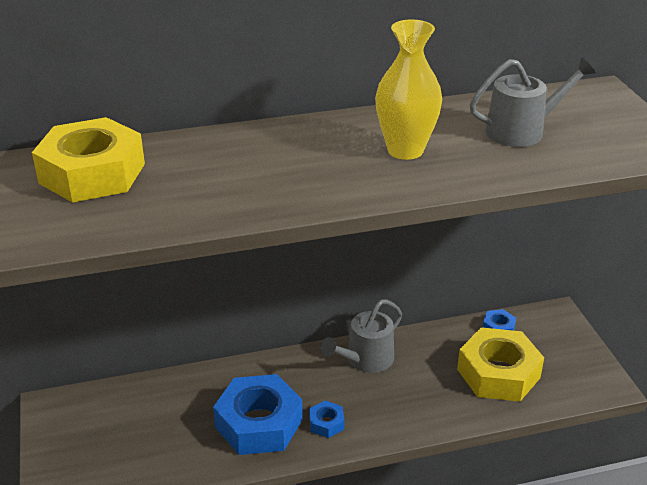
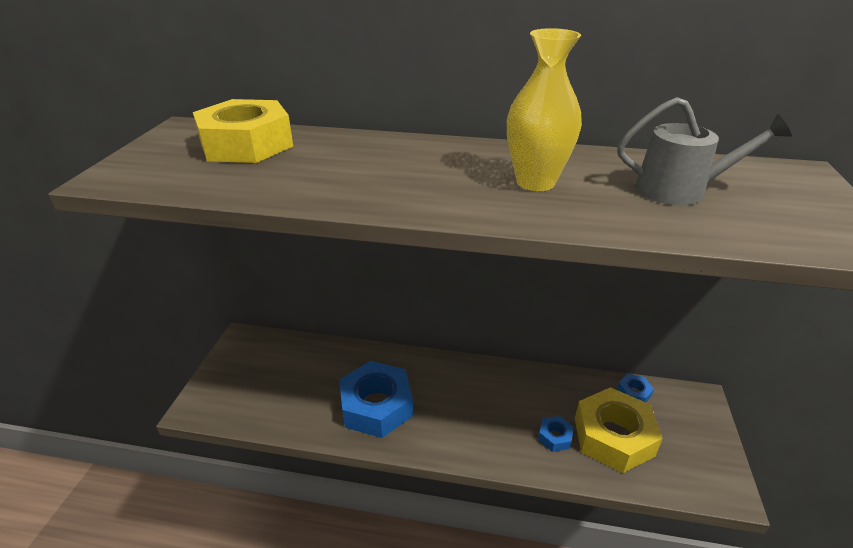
camera: 25 degrees right, 0 degrees up
(326, 423) = (431, 426): blue nut -> blue nut (555, 437)
(366, 359) = (495, 381): grey watering can -> none

